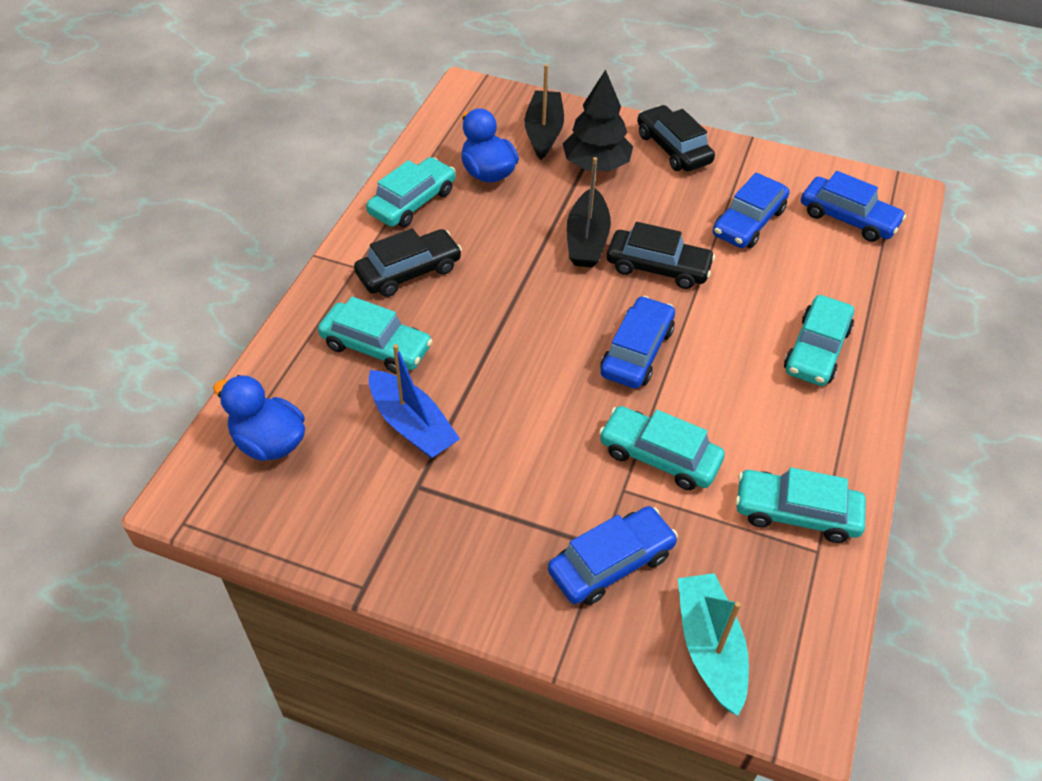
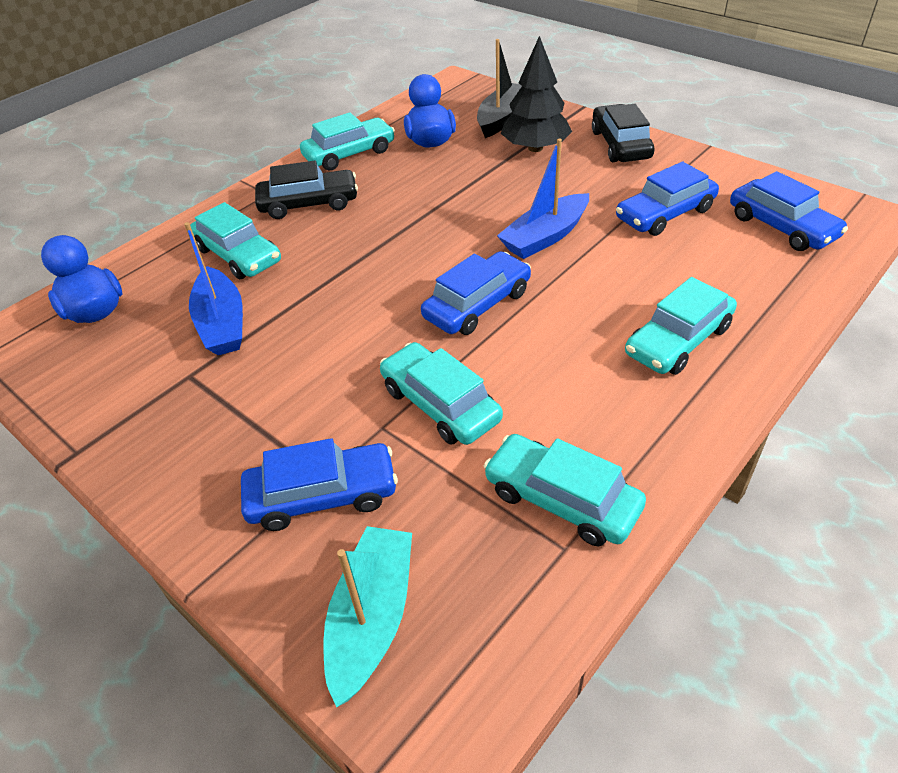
camera: 25 degrees right, 5 degrees down
(587, 240) = (488, 204): black boat -> none
(658, 267) = (545, 237): black car -> blue boat

